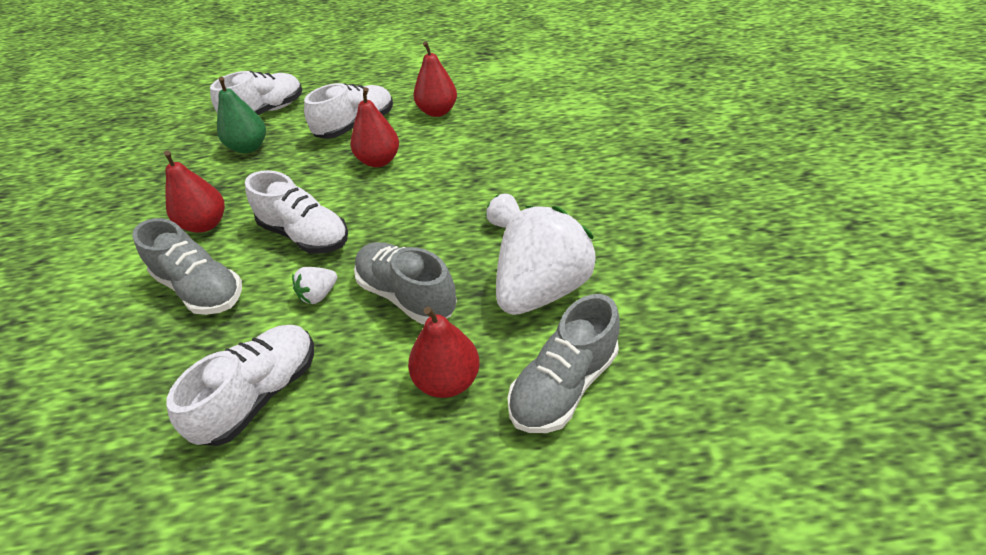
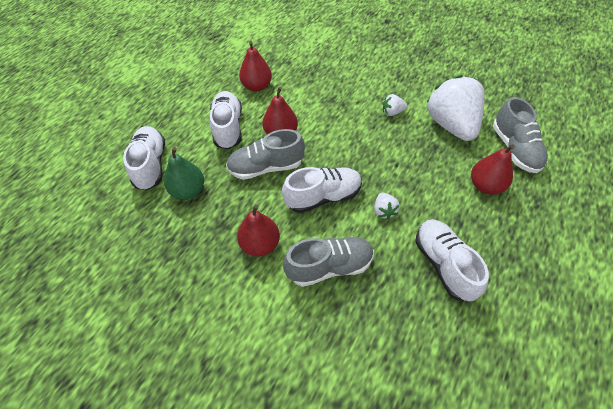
camera: 55 degrees left, 10 degrees up
(406, 295) = (415, 174): grey shoe -> grey shoe (266, 167)

